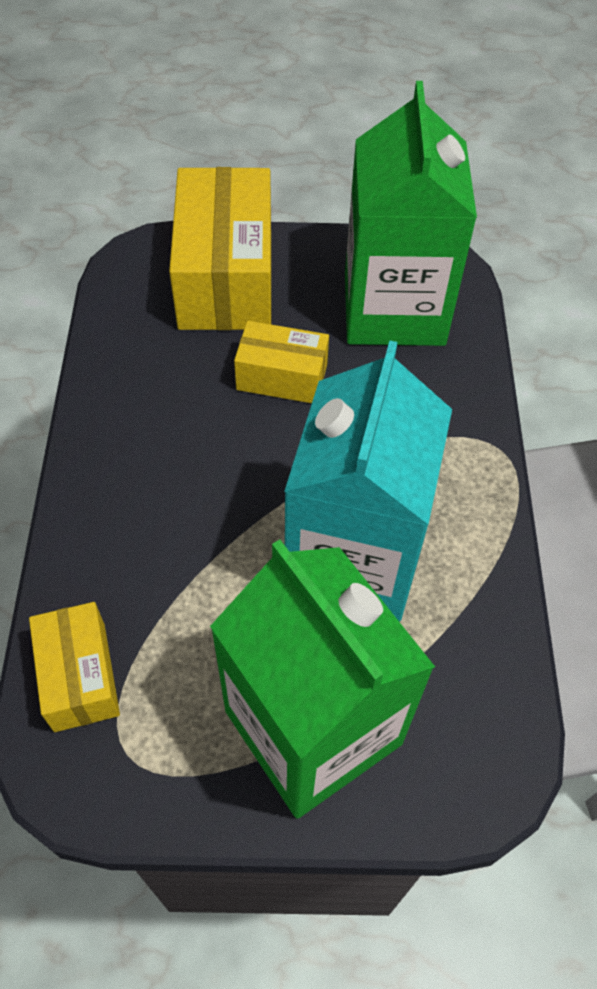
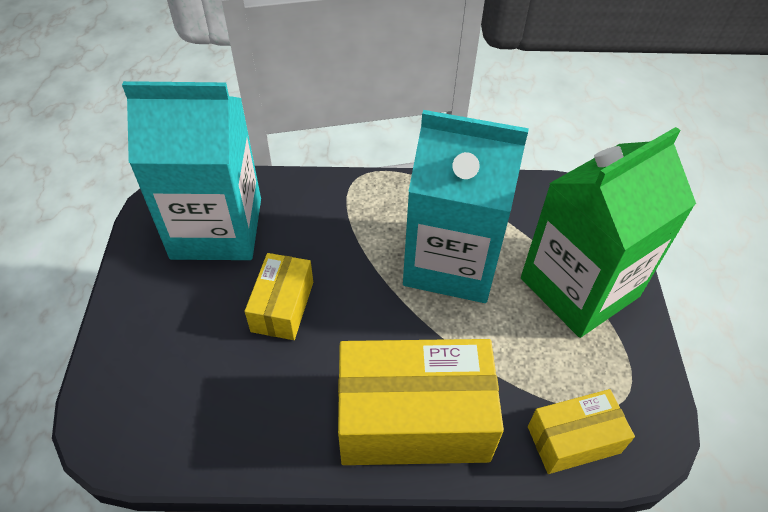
camera: 90 degrees left, 5 degrees down
(225, 277) = (155, 353): yellow box -> yellow box (414, 419)
(394, 309) = (217, 228): green carton -> turquoise carton

